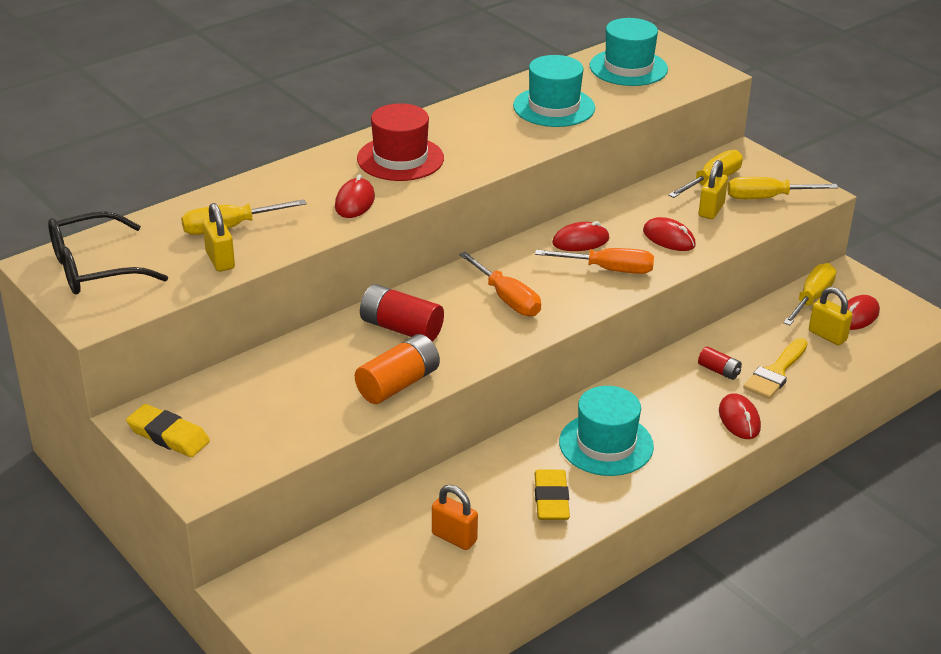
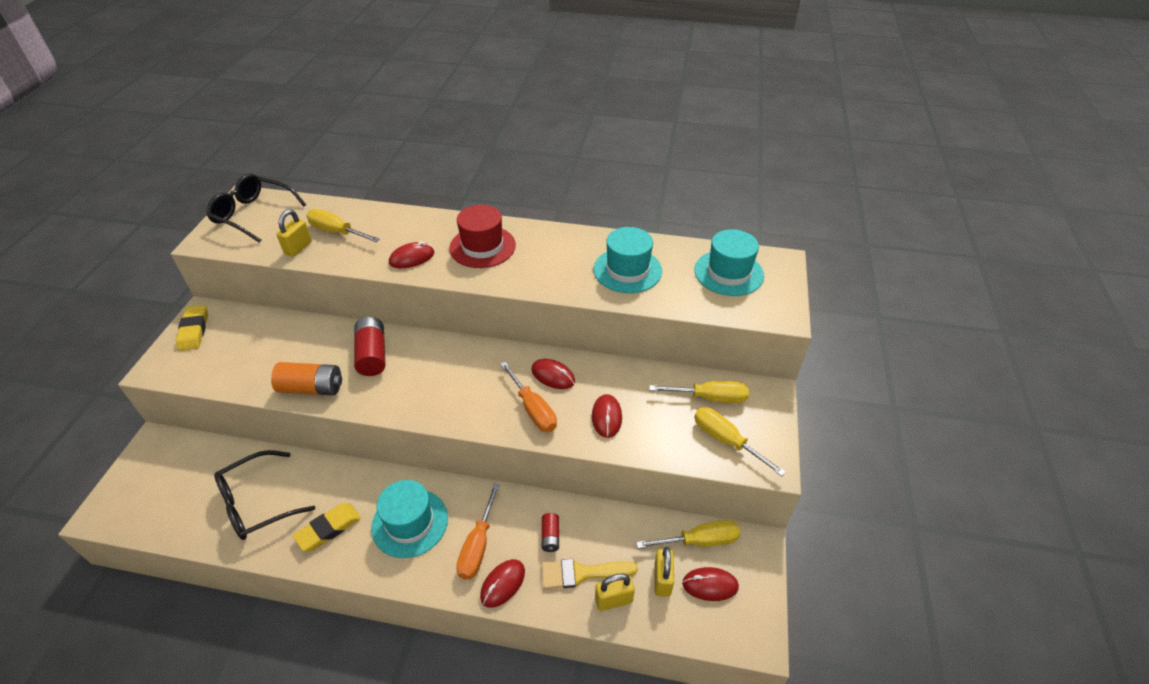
camera: 50 degrees right, 10 degrees up
(454, 537) = (257, 503): orange padlock -> black glasses
(507, 298) = (448, 381): orange screwdriver -> orange screwdriver (478, 545)
(711, 210) = (670, 419): yellow padlock -> yellow padlock (613, 600)

